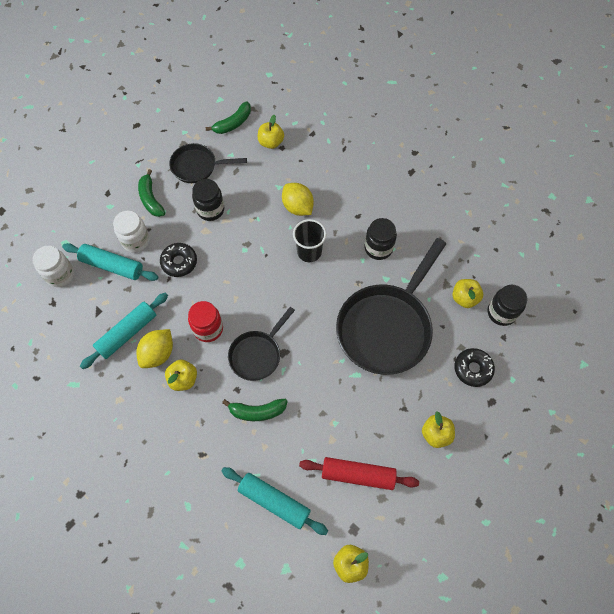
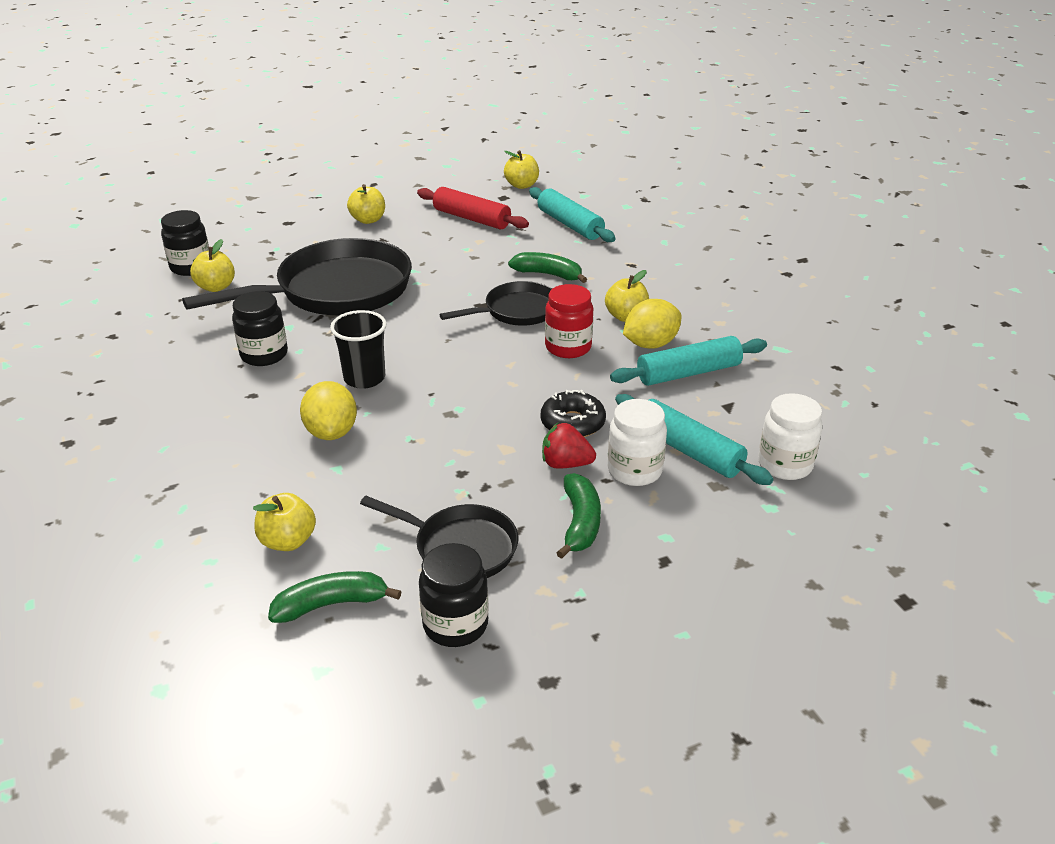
camera: 155 degrees left, 30 degrees down
(171, 232) = (565, 464): none -> red strawberry
(210, 210) = (479, 473): black jar -> black jar (455, 625)
(473, 369) = (278, 243): black donut -> none

